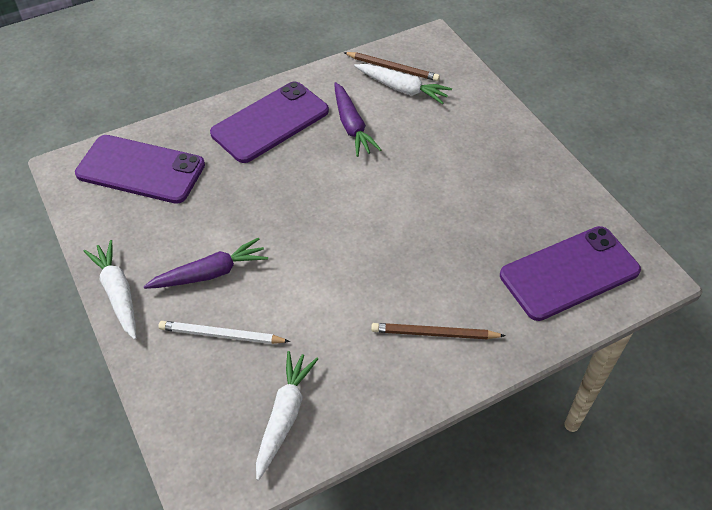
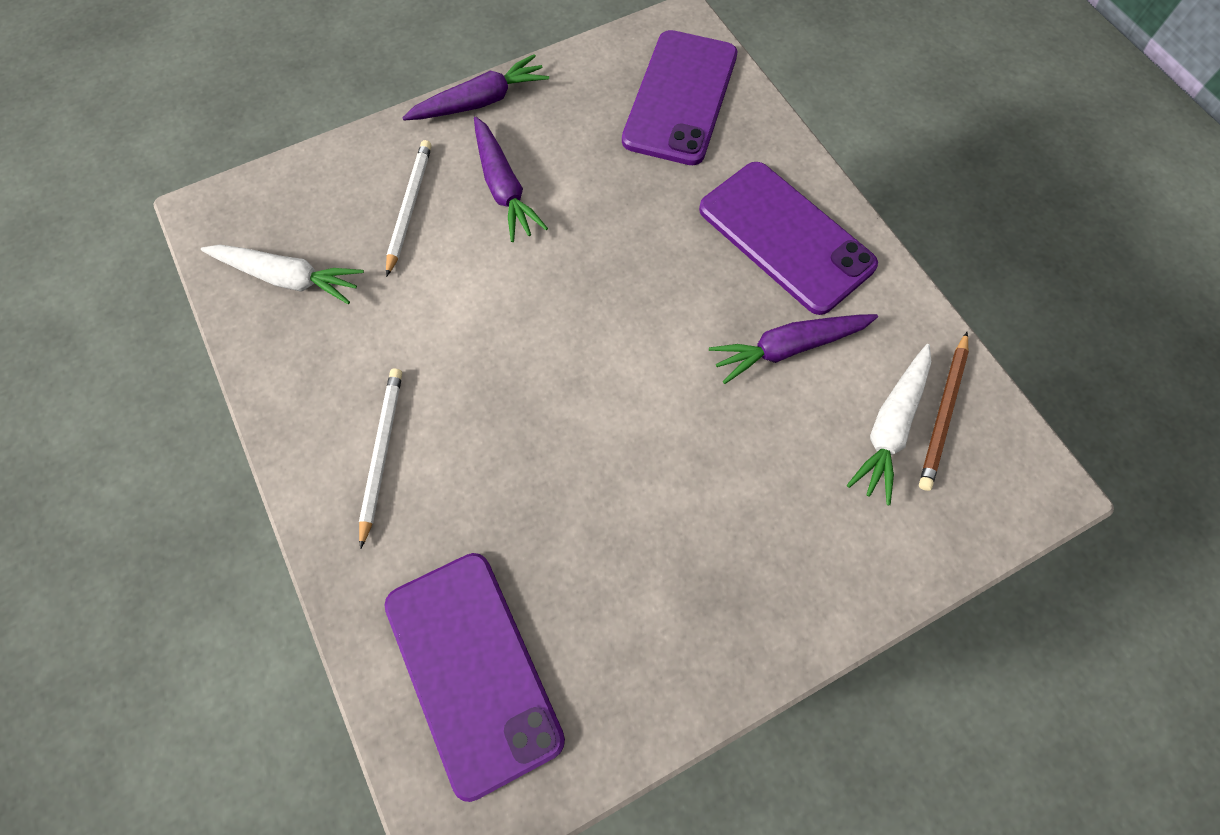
camera: 90 degrees right, 15 degrees up
(118, 293) = (480, 102): white carrot -> purple carrot
(434, 334) = (381, 453): brown pencil -> white pencil

